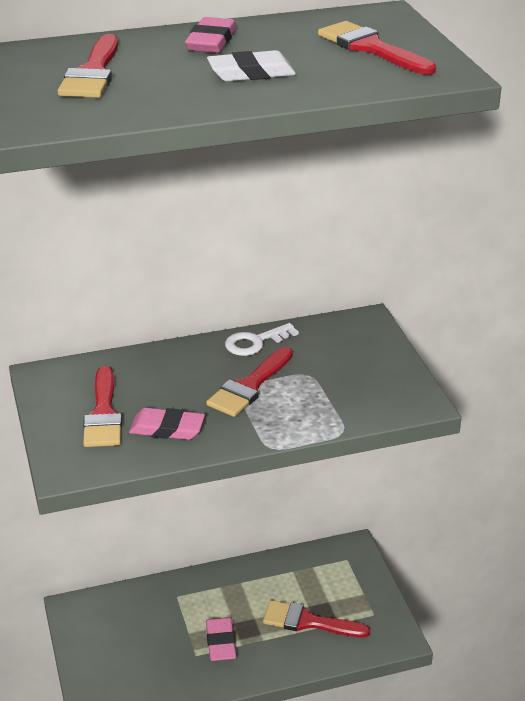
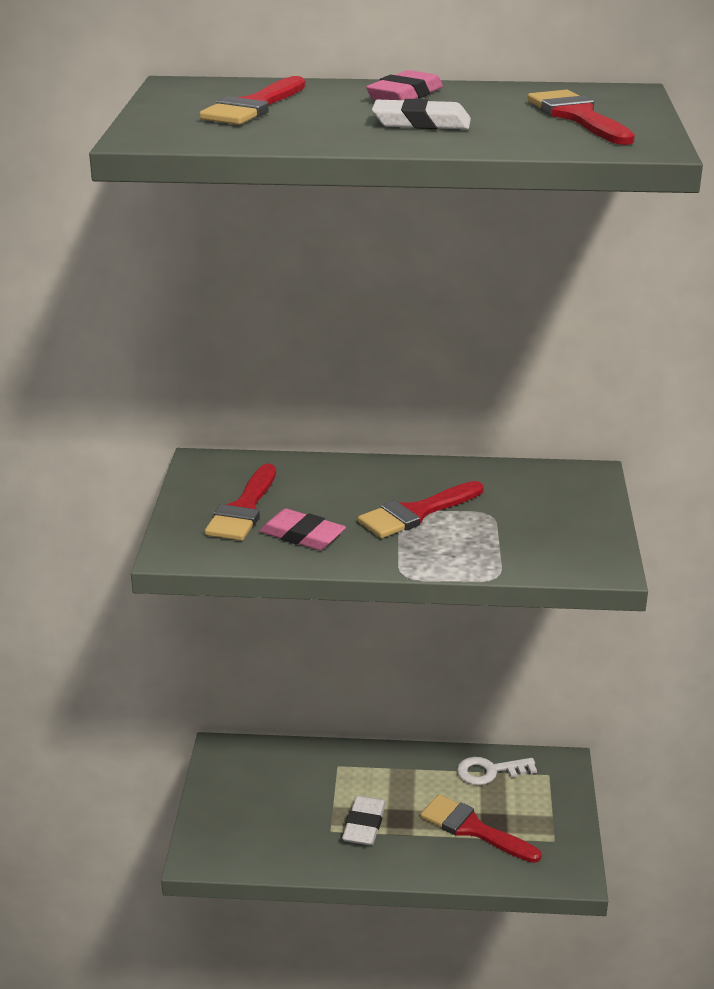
camera: 20 degrees right, 5 degrees down
(220, 642) = (364, 825): pink eraser -> white eraser
(255, 342) = (448, 472): white key -> white key (489, 771)

